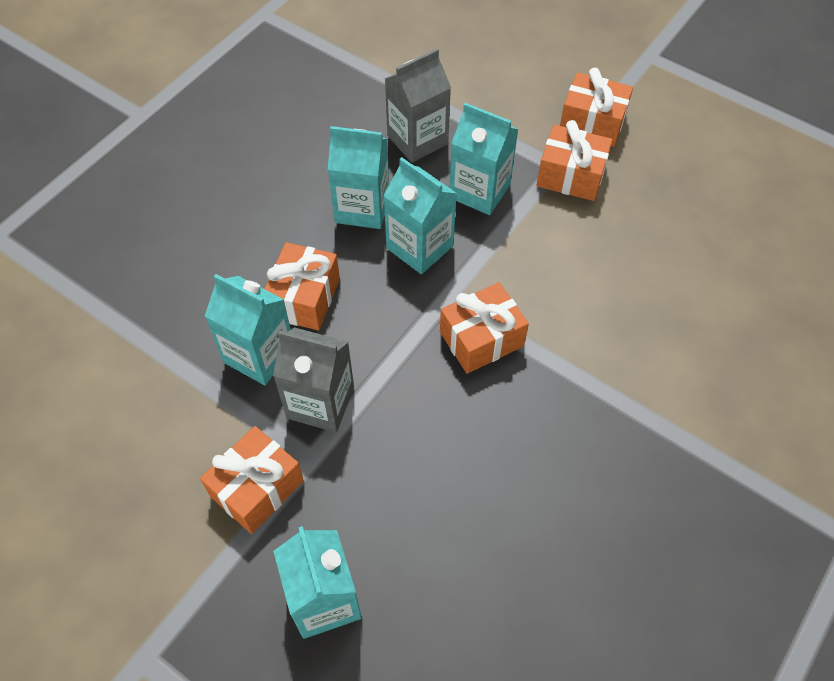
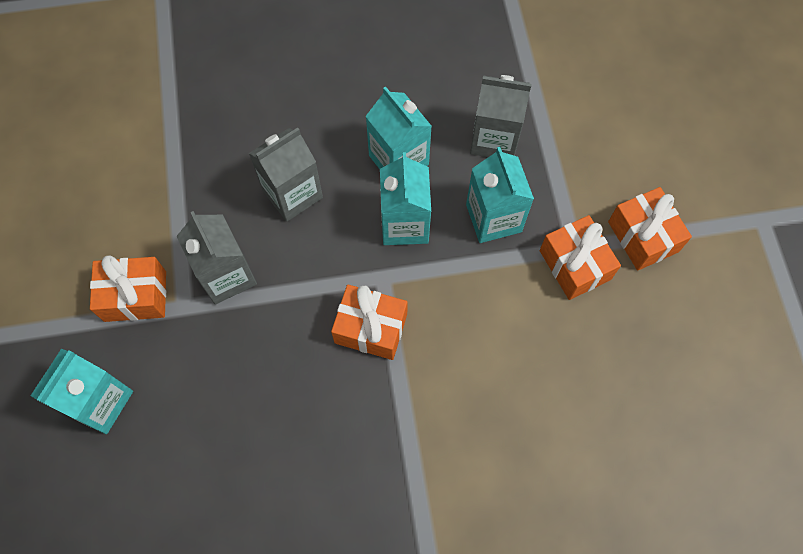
camera: 45 degrees right, 10 degrees up
(259, 355) = (225, 208): turquoise carton -> none
(304, 298) = (292, 194): orange gift -> grey carton

